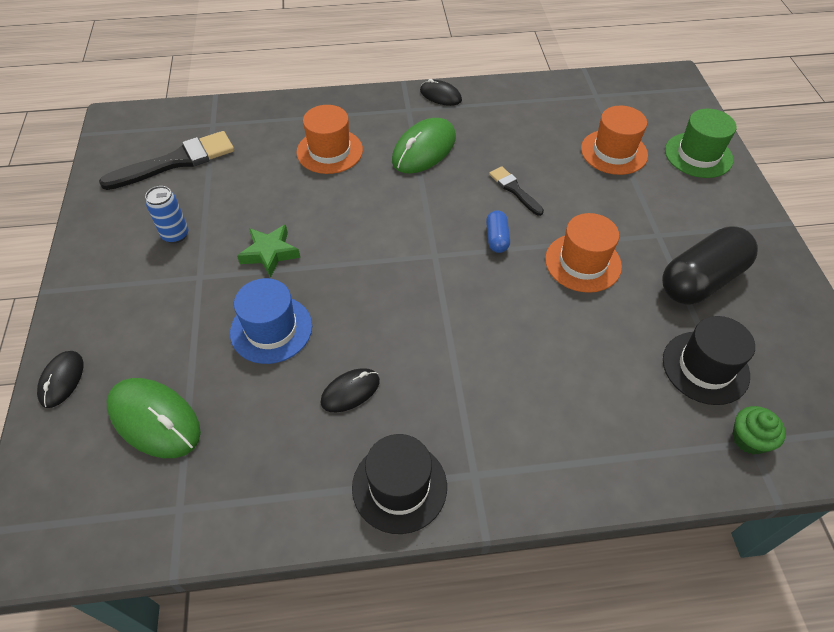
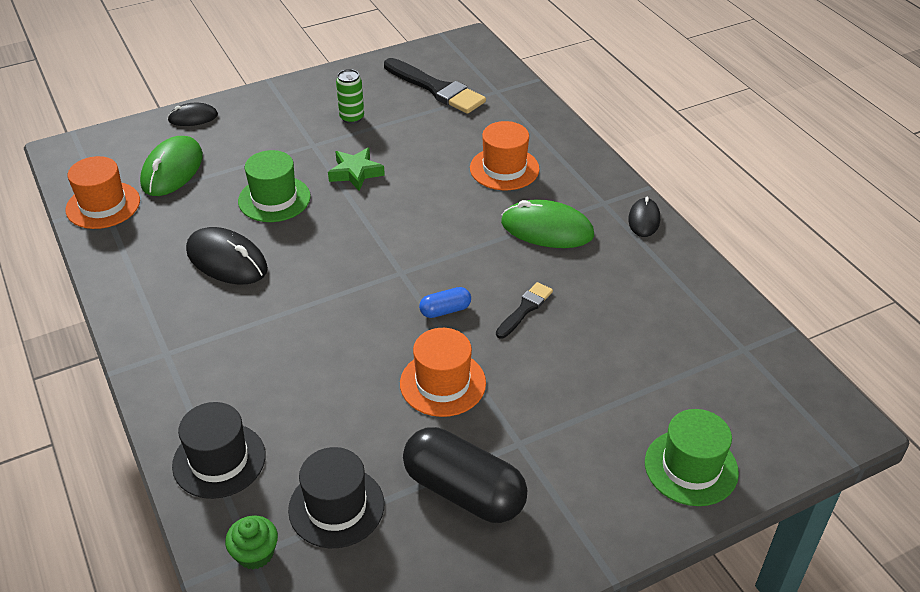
camera: 70 degrees right, 10 degrees down
(175, 235) = (352, 118): blue can -> green can
(271, 329) = (274, 199): blue hat -> green hat
(350, 391) = (227, 260): black mouse -> black mouse, size x1.71
(399, 486) = (145, 311): black hat -> black hat (219, 460)
(614, 152) = (642, 382): orange hat -> orange hat (103, 205)

